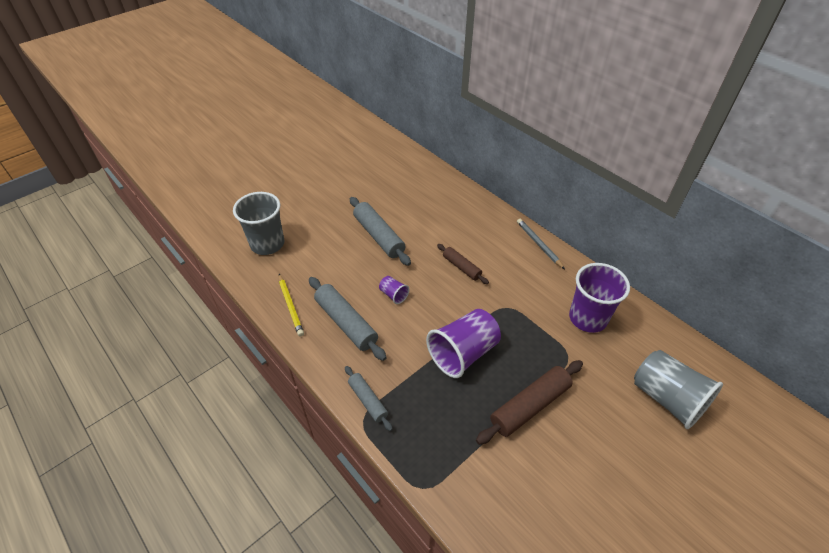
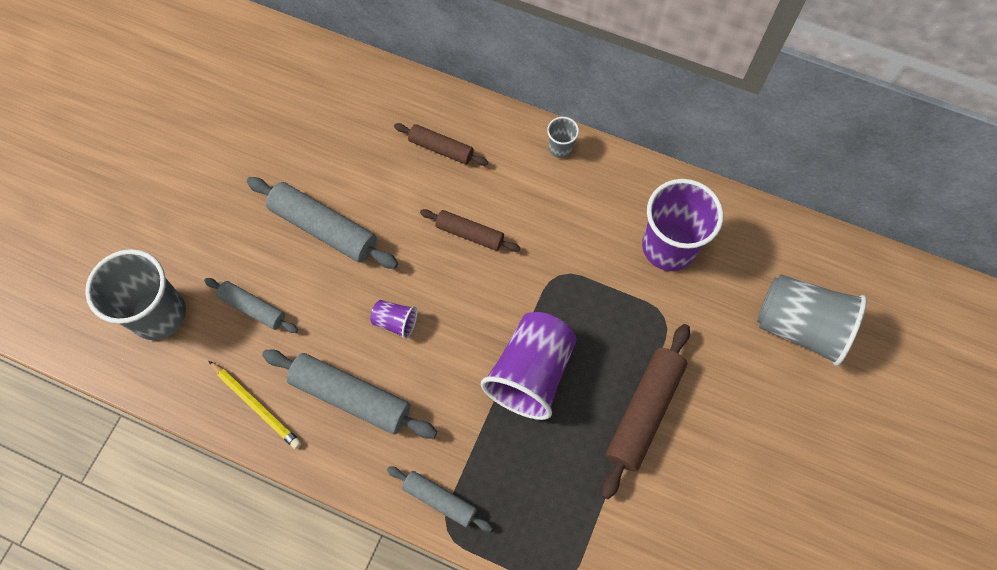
camera: 25 degrees left, 20 degrees up
(318, 259) = (253, 308): none -> grey rolling pin
(466, 222) = (441, 148): none -> brown rolling pin
(538, 244) = (560, 148): grey pencil -> grey cup

